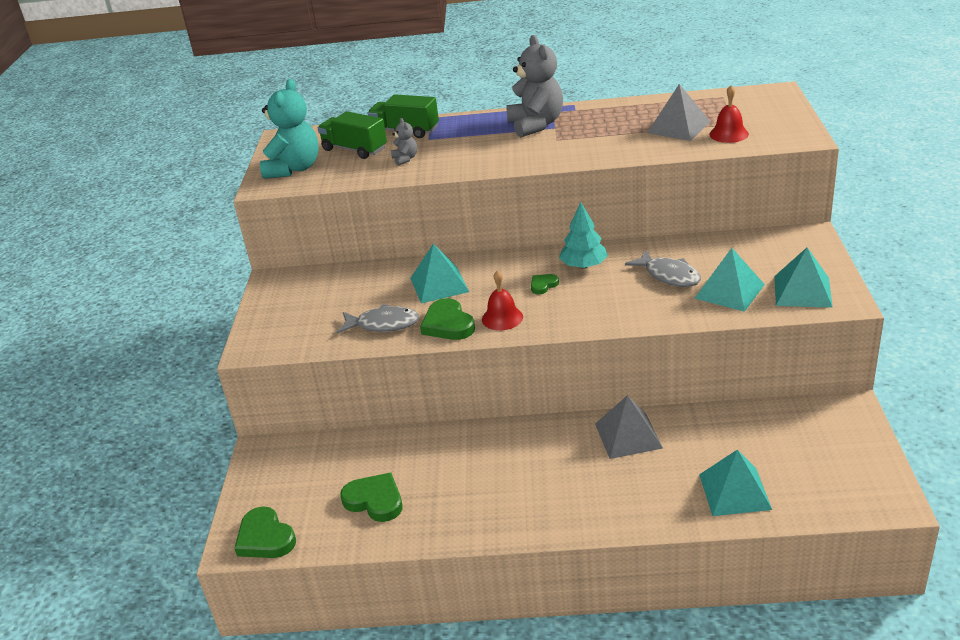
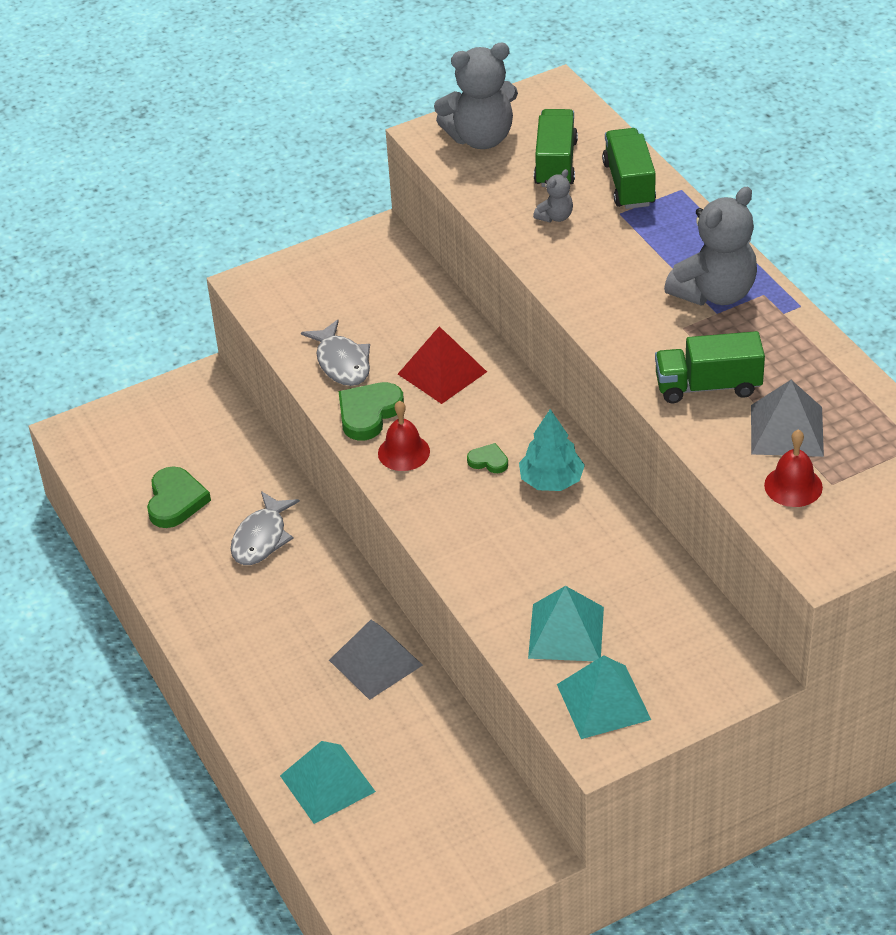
camera: 60 degrees right, 10 degrees up
(265, 538) = (90, 447): green heart -> none
(294, 169) = (481, 138): turquoise teddy bear -> grey teddy bear
(439, 284) = (442, 372): turquoise pyramid -> red pyramid
(618, 142) = (708, 386): none -> green truck
(669, 275) = (571, 566): grey fish -> grey fish (261, 538)

